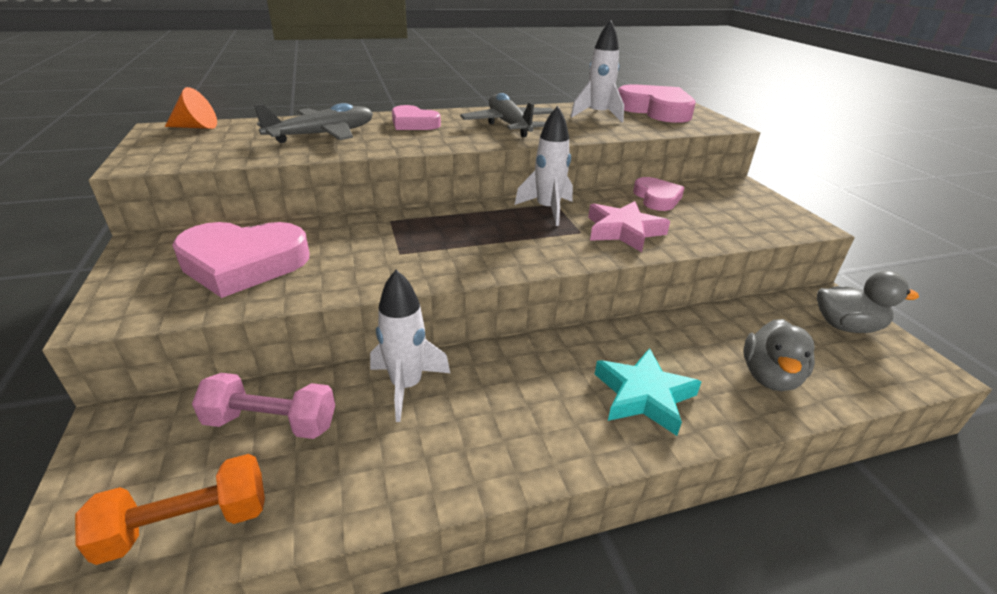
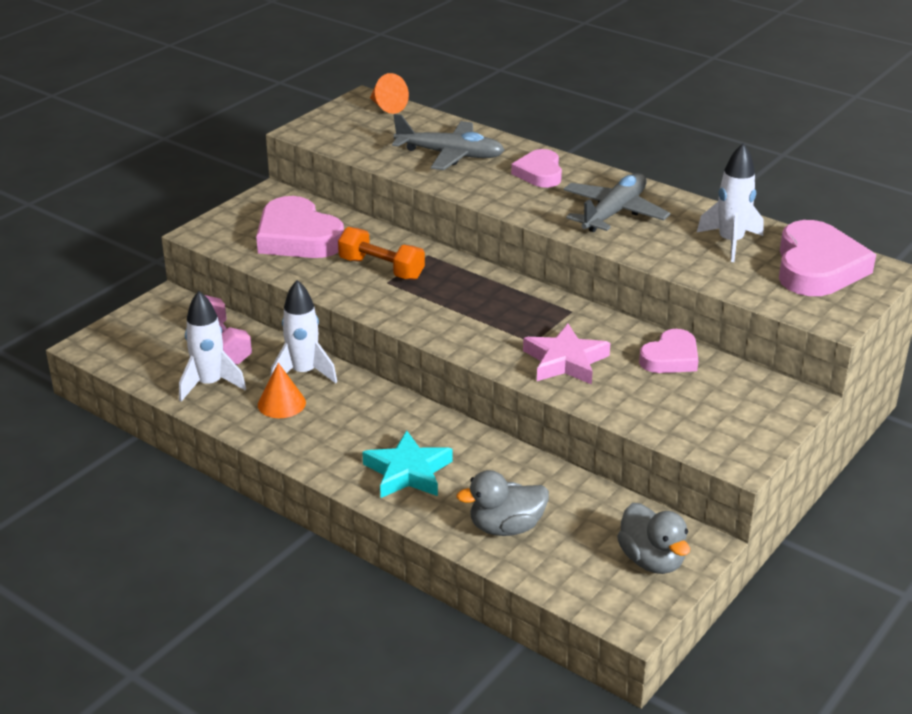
camera: 55 degrees right, 0 degrees up
(187, 524) = (141, 361): orange dumbbell -> orange dumbbell (381, 269)
(440, 429) = (281, 403): none -> orange cone
(547, 210) = (552, 312): white rocket -> white rocket (210, 384)

